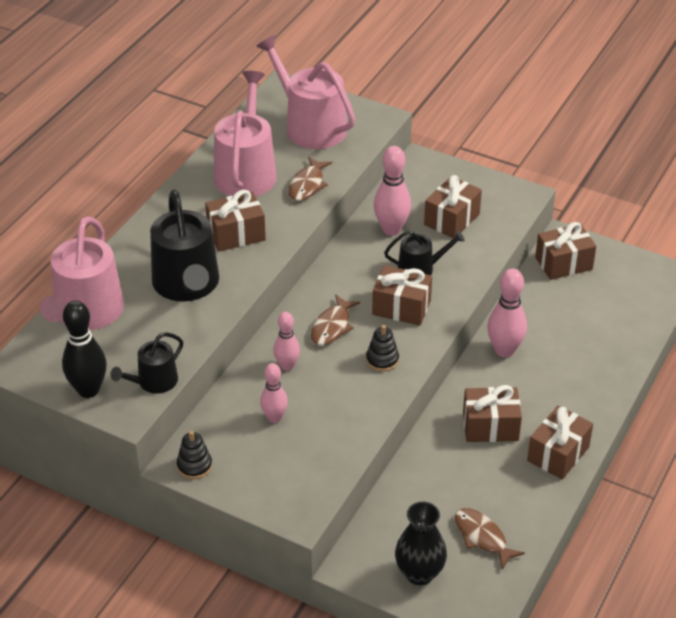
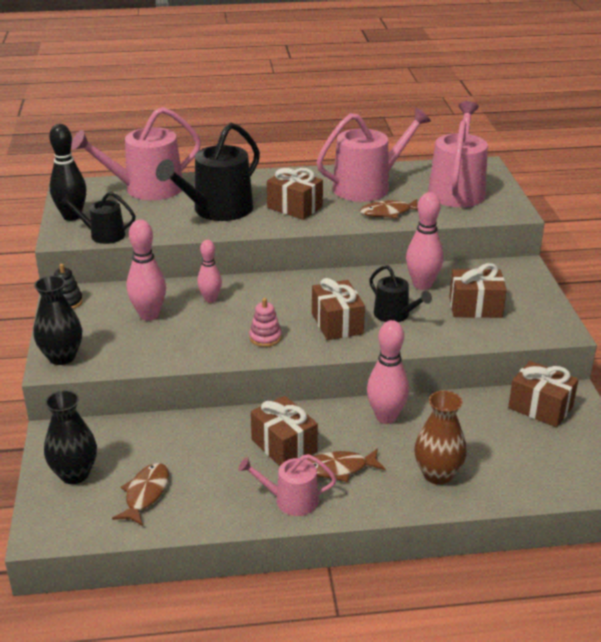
camera: 55 degrees right, 10 degrees down
(274, 418) = (149, 315): pink bowling pin -> pink bowling pin, size x1.55
(290, 504) = (62, 357): none -> black vase
(332, 327) = (276, 301): brown fish -> brown fish (339, 469)
(382, 360) = (265, 338): black stacking toy -> pink stacking toy
(558, 454) = (291, 500): brown gift -> pink watering can
(593, 359) = (437, 474): none -> brown vase

